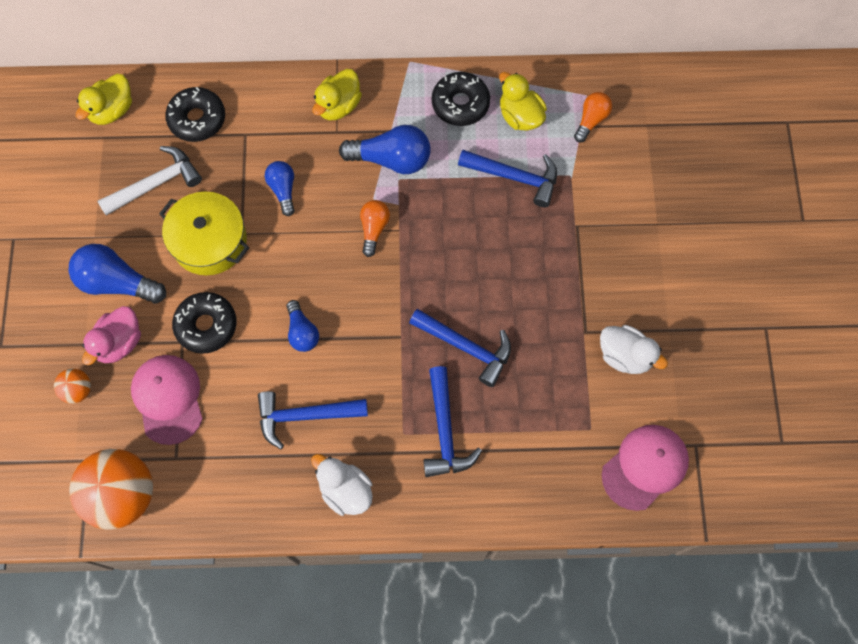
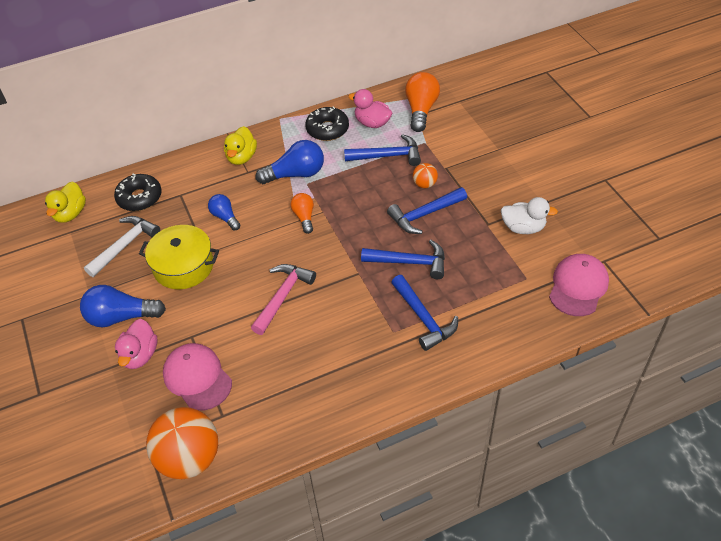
camera: 20 degrees left, 20 degrees down
(78, 390) = (119, 399): orange ball -> orange ball (424, 184)
(206, 325) = (206, 319): black donut -> none
(302, 332) = (283, 296): blue light bulb -> pink hammer
(305, 416) = (312, 348): blue hammer -> blue hammer (424, 215)
(345, 490) = (369, 385): white duck -> none
(520, 116) = (372, 123): yellow duck -> pink duck
(591, 120) = (421, 110): orange light bulb -> orange light bulb, size x1.67

